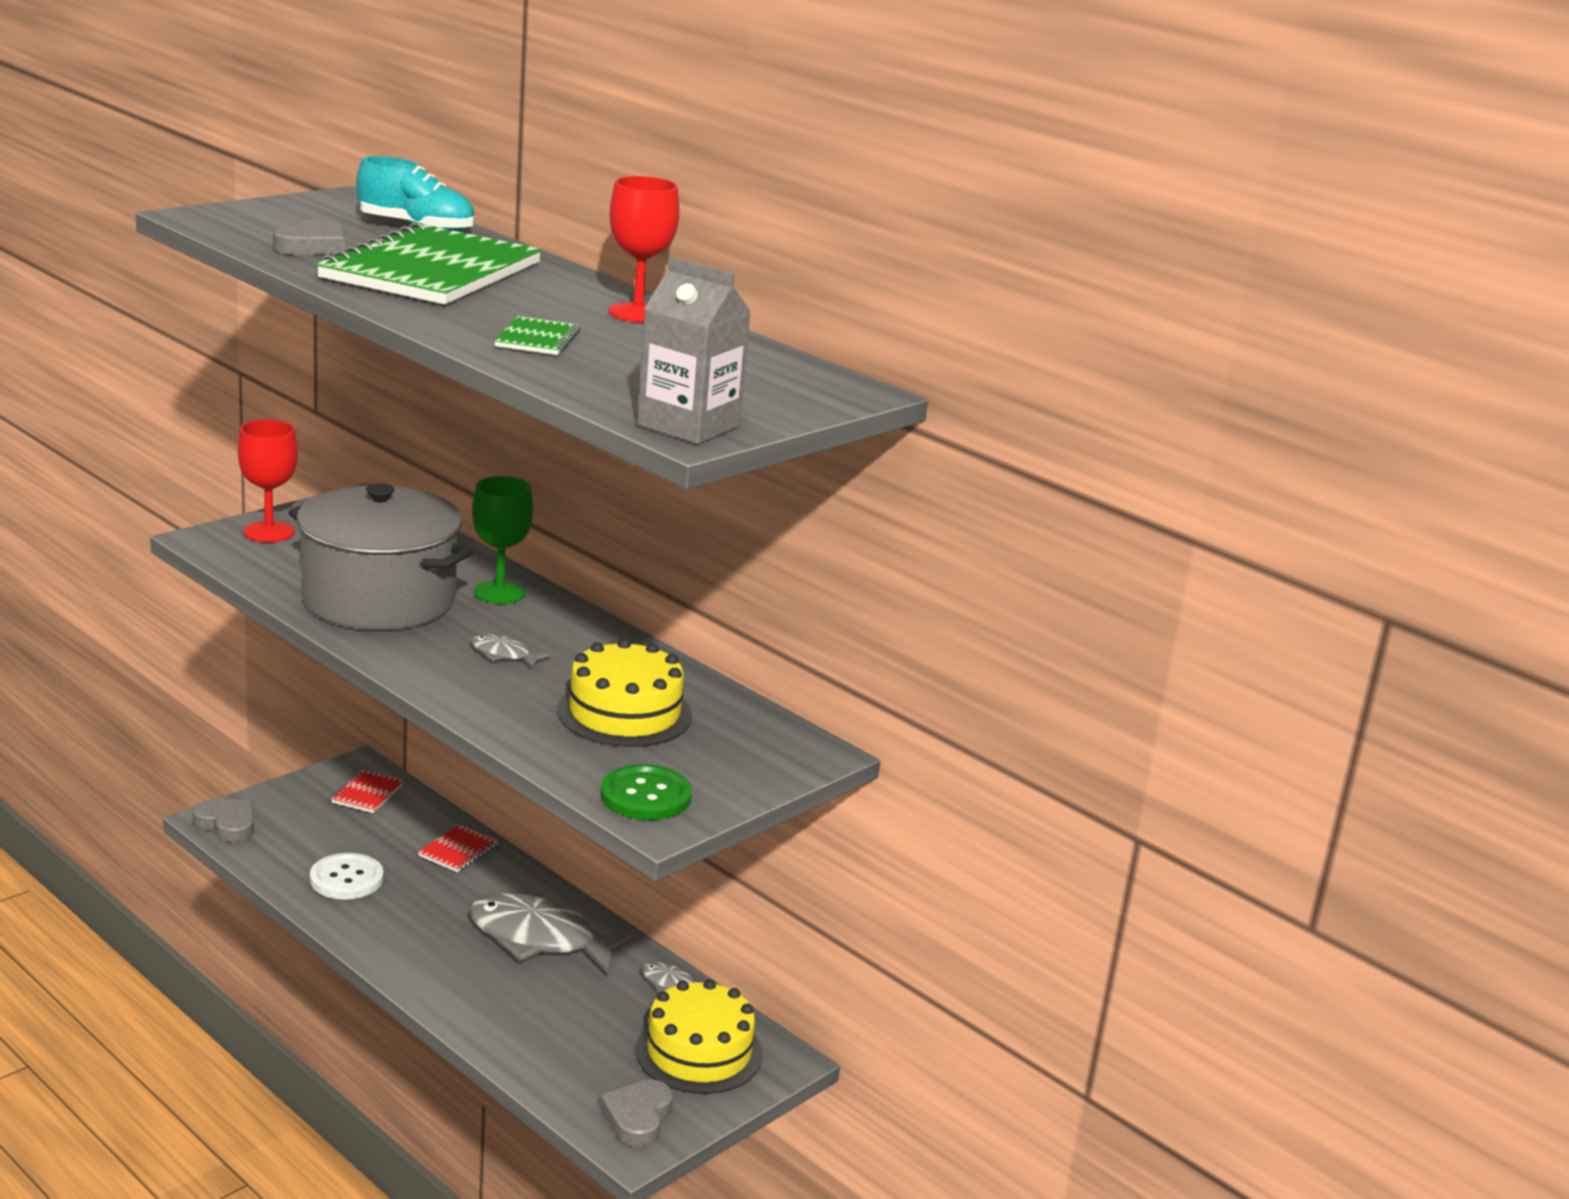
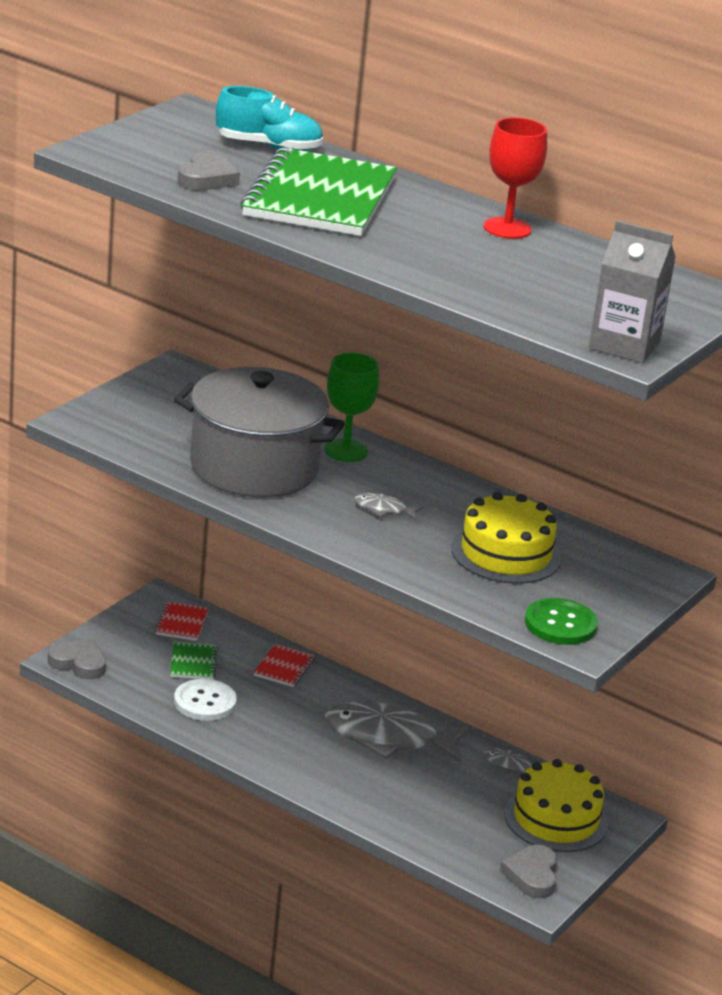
camera: 10 degrees left, 5 degrees up
(269, 532) = (122, 409): red goblet -> none
(537, 339) = (455, 266): green notebook -> green notebook (193, 662)

